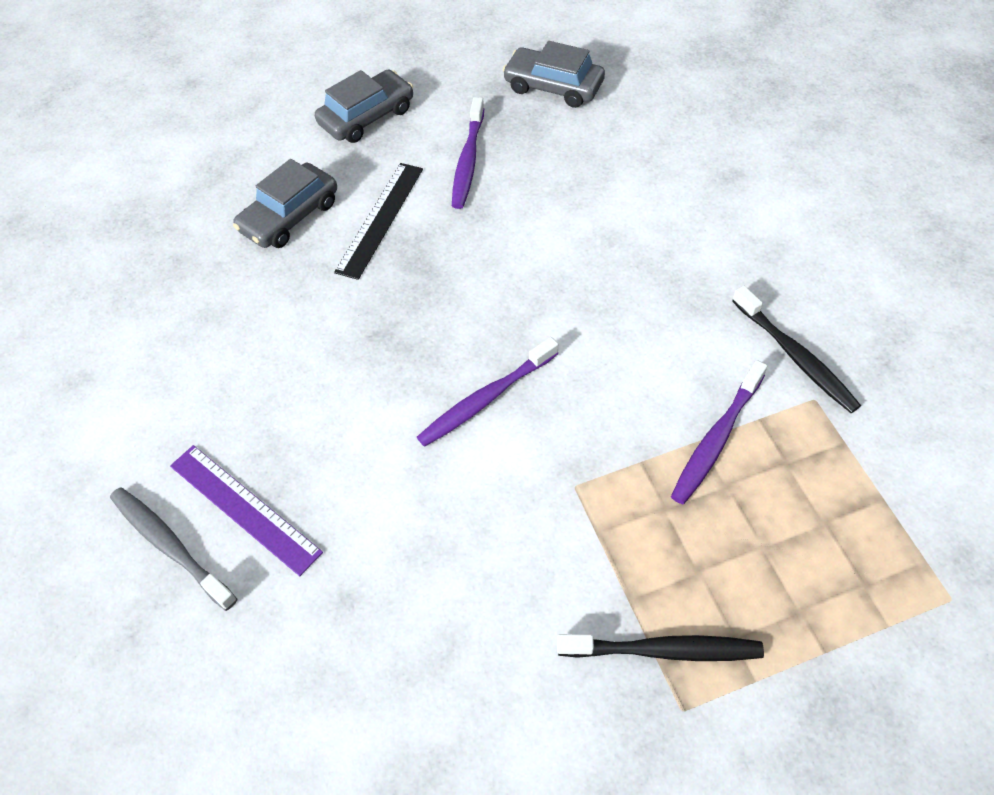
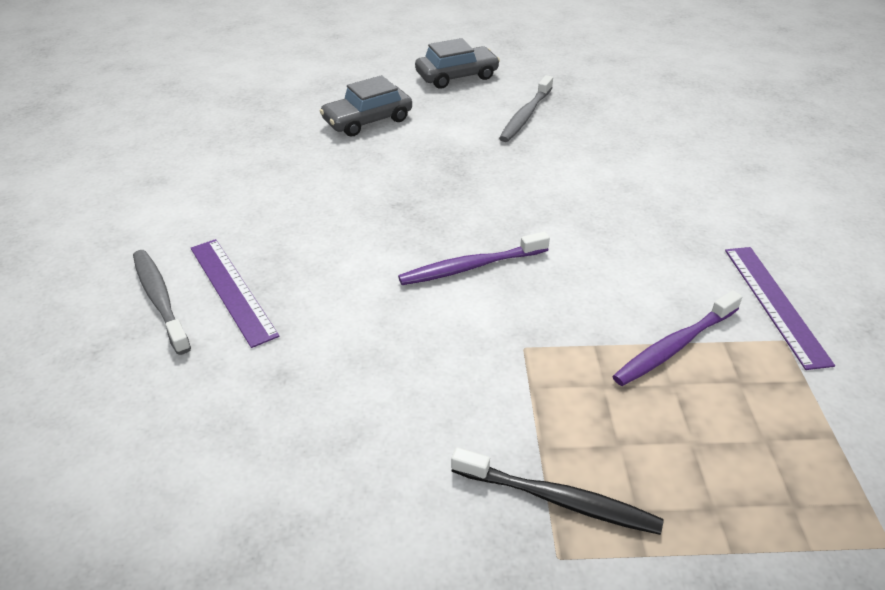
camera: 15 degrees right, 15 degrees down
(380, 219) = (437, 136): black ruler -> none
(468, 160) = (525, 115): purple toothbrush -> grey toothbrush
(553, 87) = (616, 86): grey car -> none
(795, 356) = (774, 304): black toothbrush -> purple ruler

